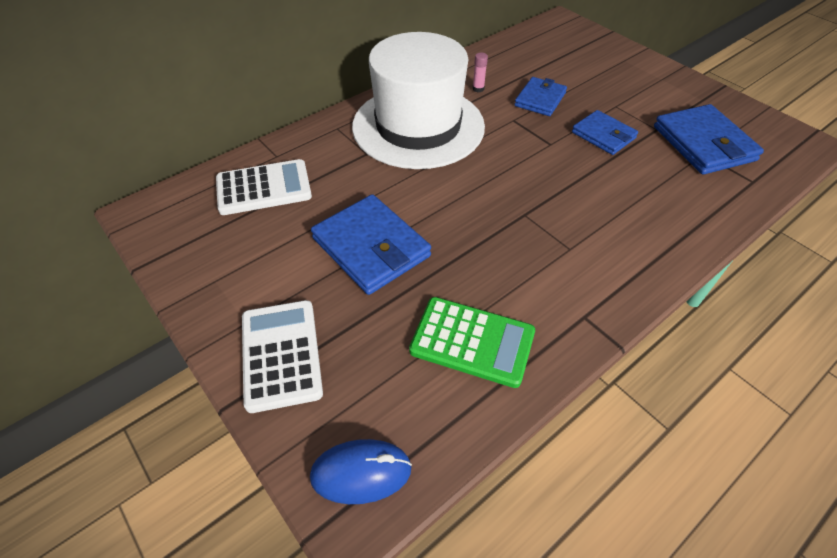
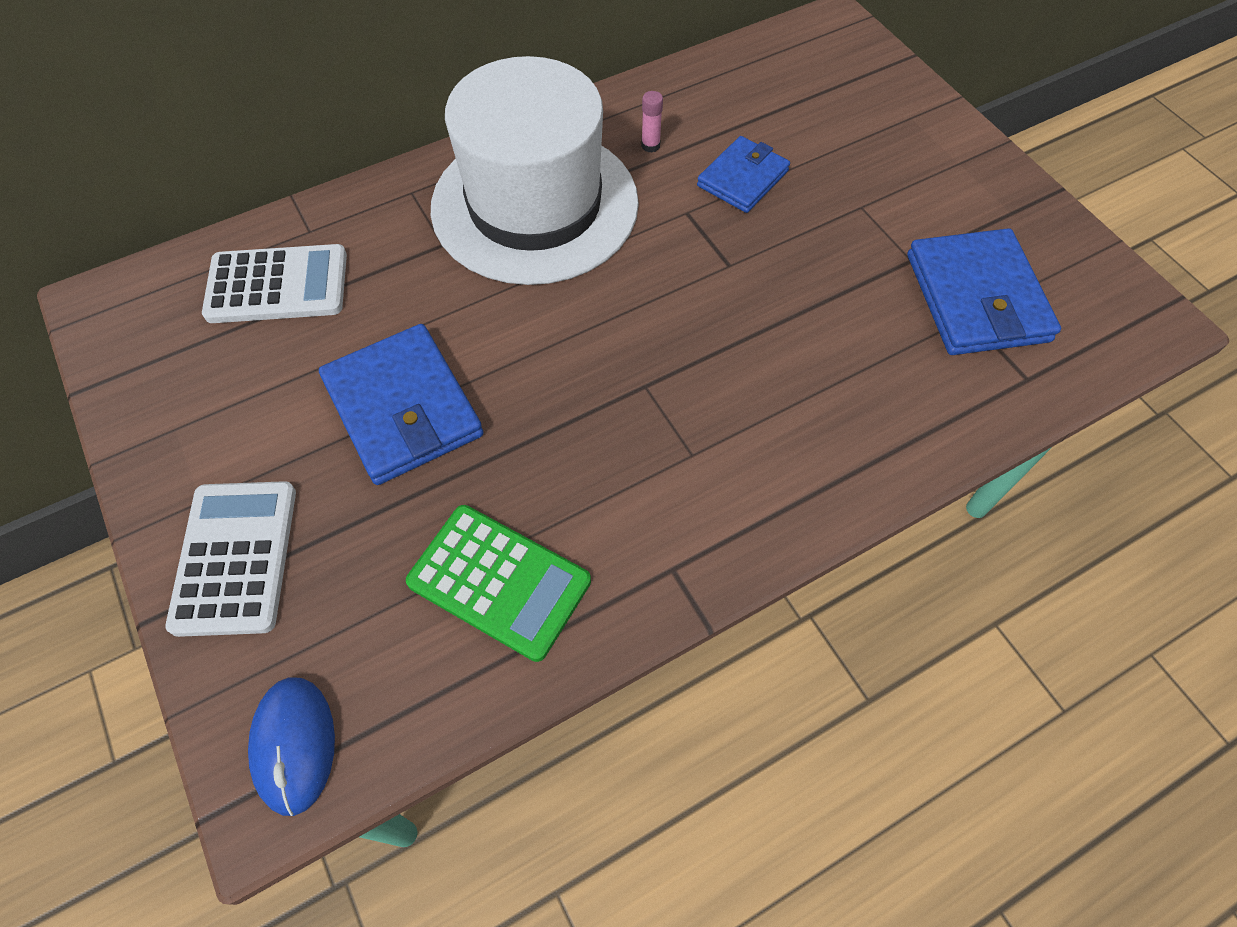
camera: 10 degrees right, 10 degrees up
(361, 472) = (294, 745): blue mouse -> blue mouse turned 75 degrees clockwise
(603, 135) = (819, 260): blue wallet -> none

